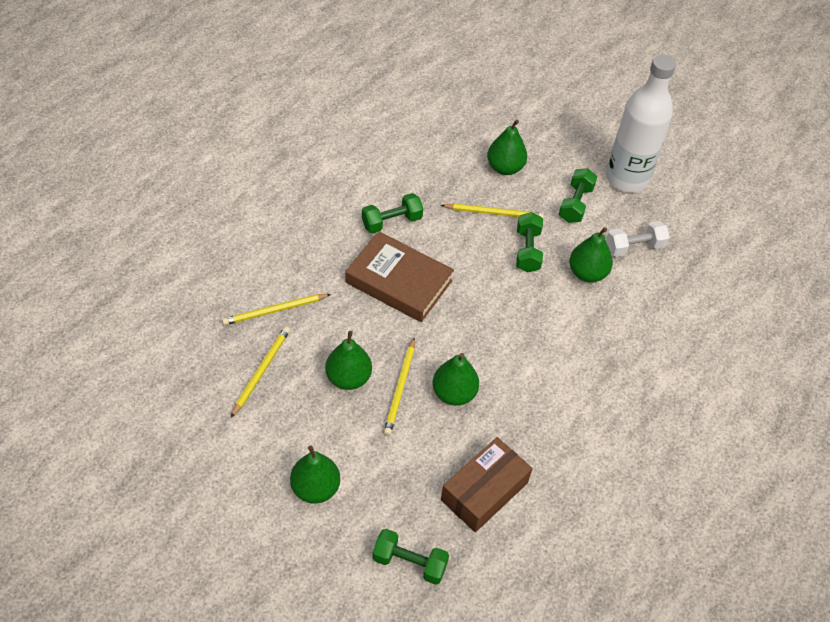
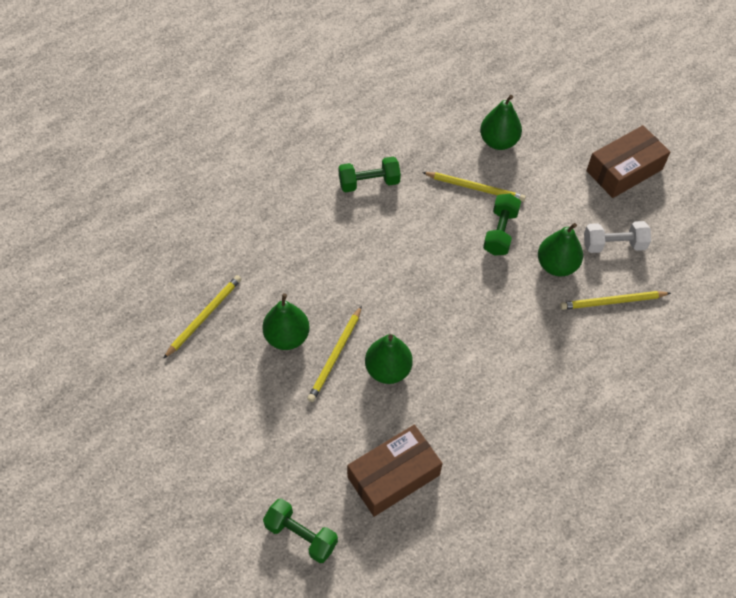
camera: 15 degrees right, 5 degrees up
(275, 311) = (232, 257): yellow pencil -> yellow pencil (612, 302)
(315, 488) = (228, 443): green pear -> none
(398, 281) = (361, 245): brown book -> none
(575, 204) = (562, 190): green dumbbell -> none
(627, 178) = (624, 170): white bottle -> brown box

